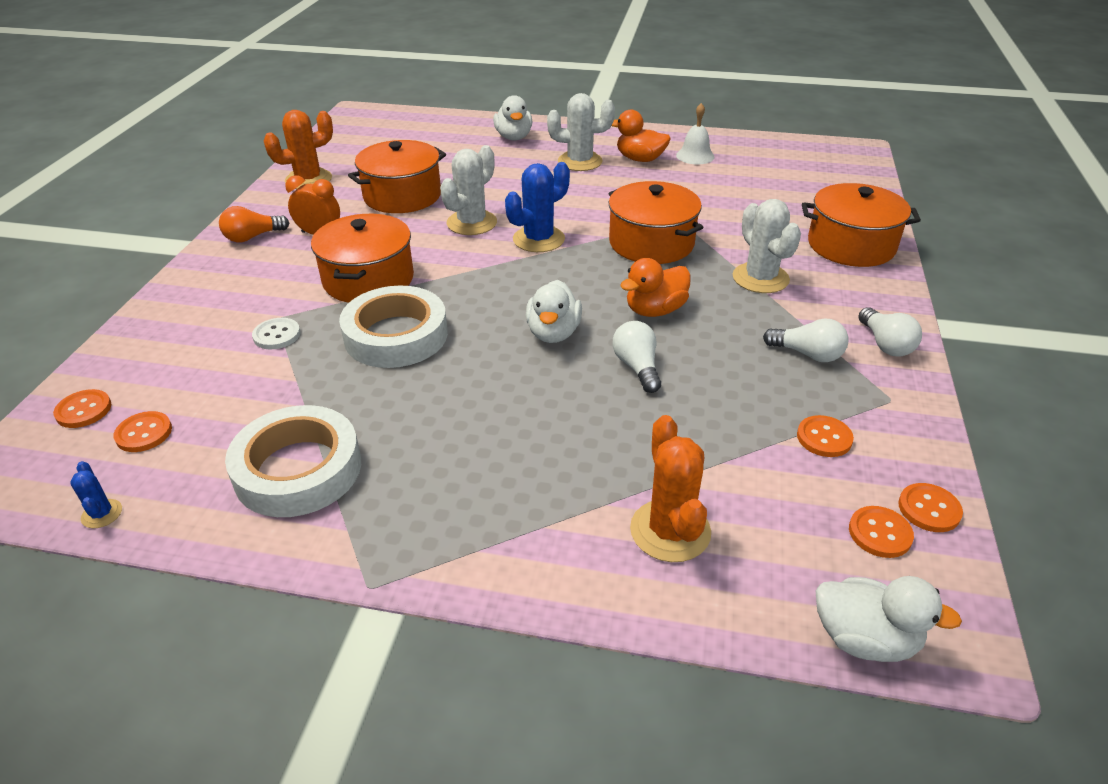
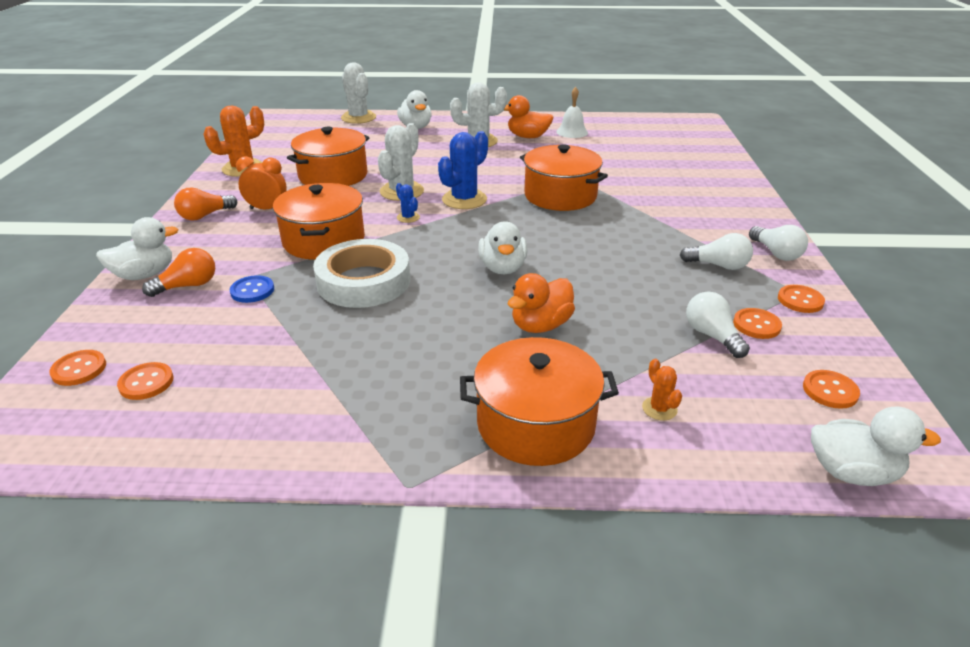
camera: 10 degrees left, 5 degrees down
(102, 514) = (123, 456): blue cactus -> blue cactus (408, 217)
(174, 305) = (145, 275): none -> white duck
(213, 323) = (188, 286): none -> orange light bulb
(277, 335) = (252, 290): white button -> blue button
(298, 469) = (308, 397): white tape -> none
(637, 367) = (583, 287): white light bulb -> white light bulb (712, 336)
(655, 310) = (582, 244): orange duck -> orange duck (540, 325)
(670, 531) = (659, 409): orange cactus -> orange cactus, size x0.49
(760, 278) = (659, 214): white cactus -> white cactus (358, 118)
(851, 245) = (720, 186): orange pot -> orange pot (536, 424)
(929, 509) = (860, 368): orange button -> orange button (800, 300)

